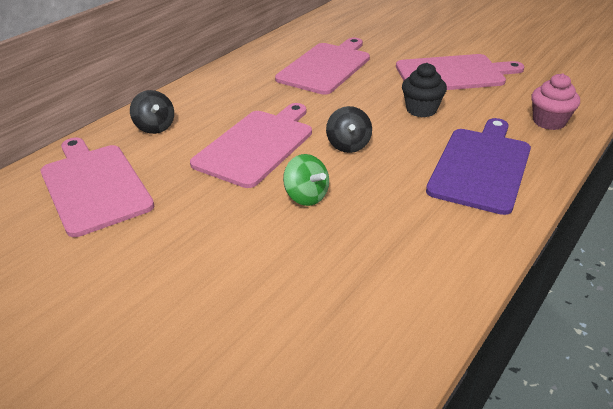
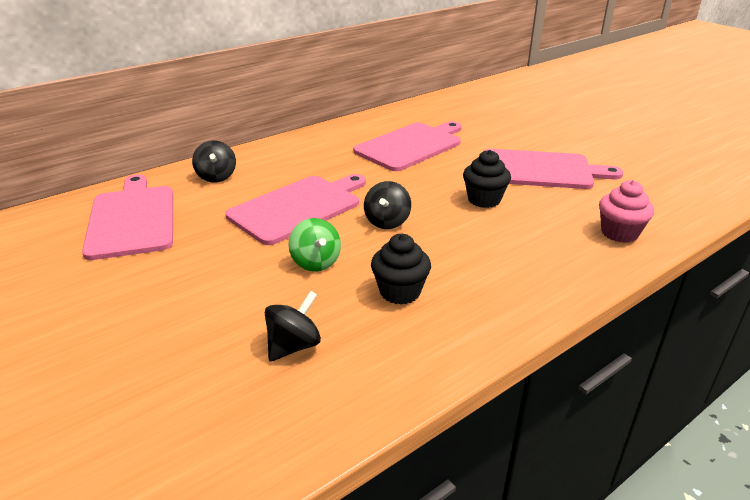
camera: 15 degrees right, 5 degrees down
(335, 280) = (294, 346): none -> black spinning top
(399, 209) = (400, 292): none -> black cupcake
(481, 166) = (514, 265): purple cutting board -> none

